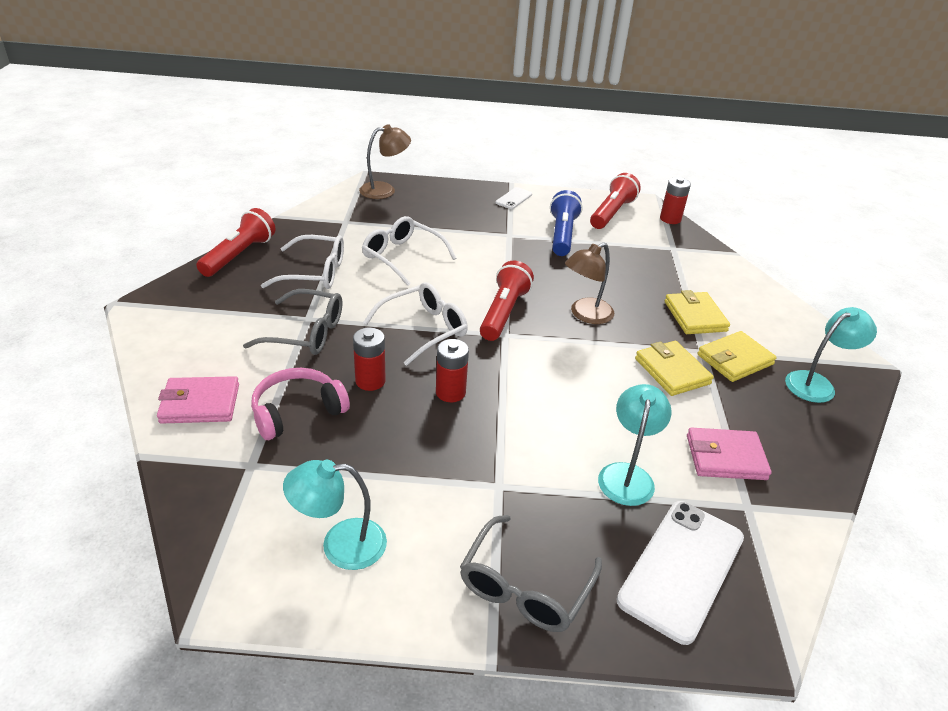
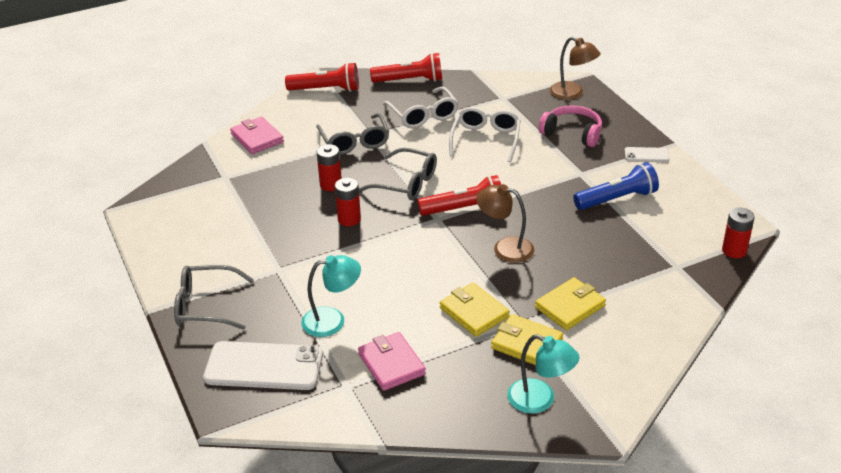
camera: 65 degrees right, 0 degrees up
(297, 412) = (279, 172): pink headphones -> pink headphones (572, 133)
(340, 544) = (190, 230): turquoise lamp -> none
(424, 329) = (406, 183): white glasses -> grey glasses
(612, 213) = (696, 213): red flashlight -> red flashlight (326, 89)
(672, 371) = (474, 312): yellow wallet -> yellow wallet turned 75 degrees counterclockwise

